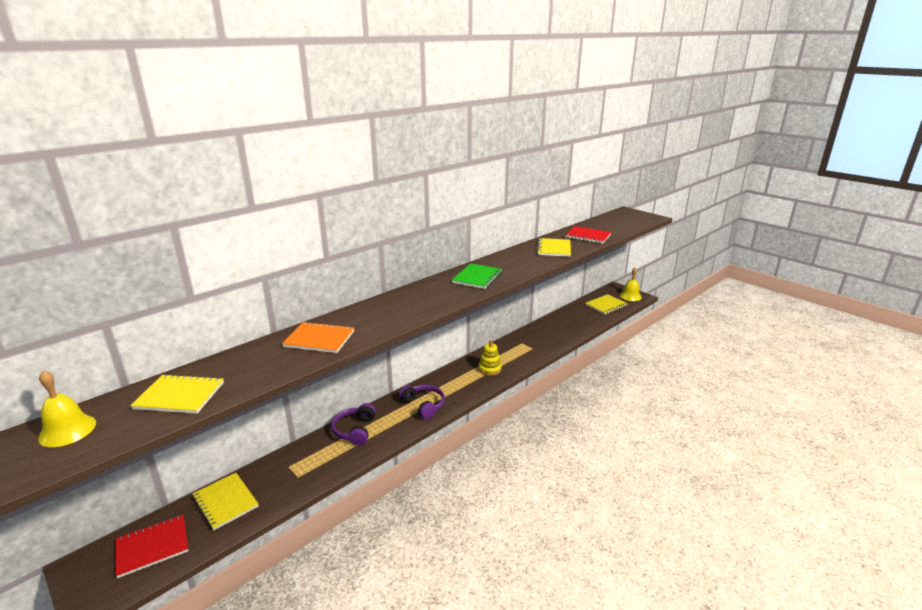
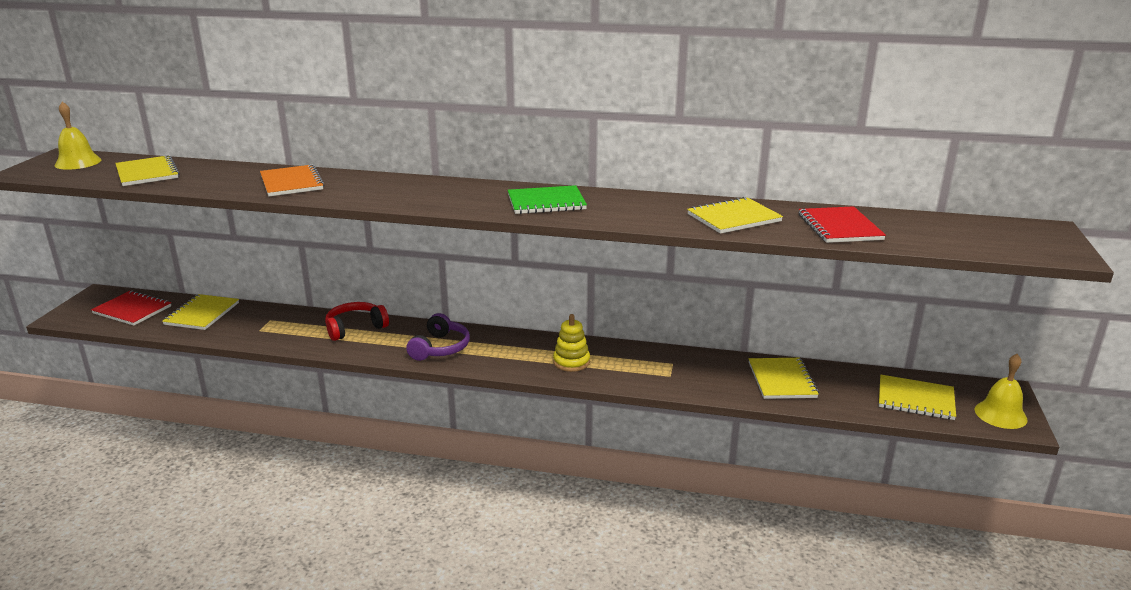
camera: 55 degrees right, 0 degrees up
(355, 430) = (355, 328): purple headphones -> red headphones
(564, 324) = (781, 380): none -> yellow notebook

